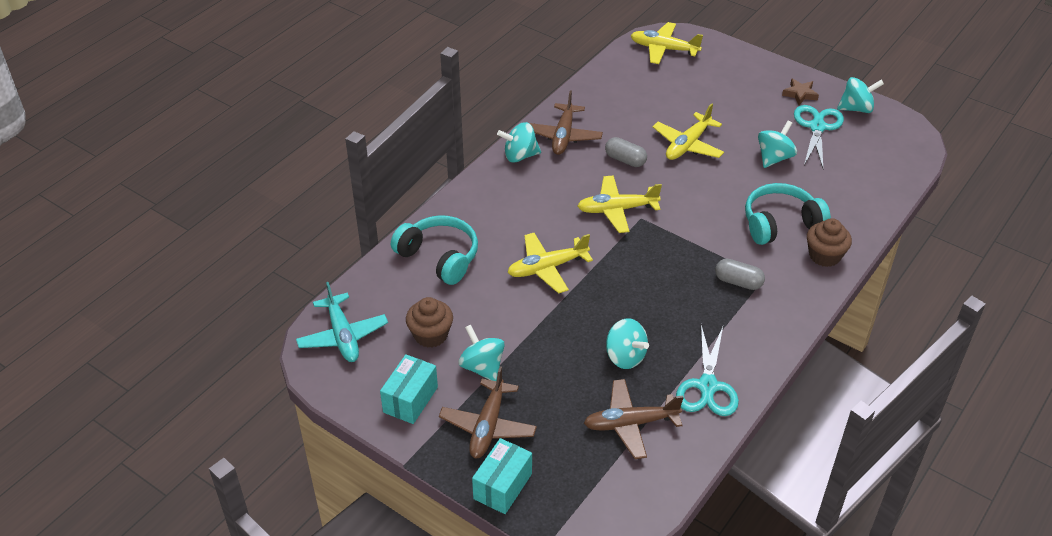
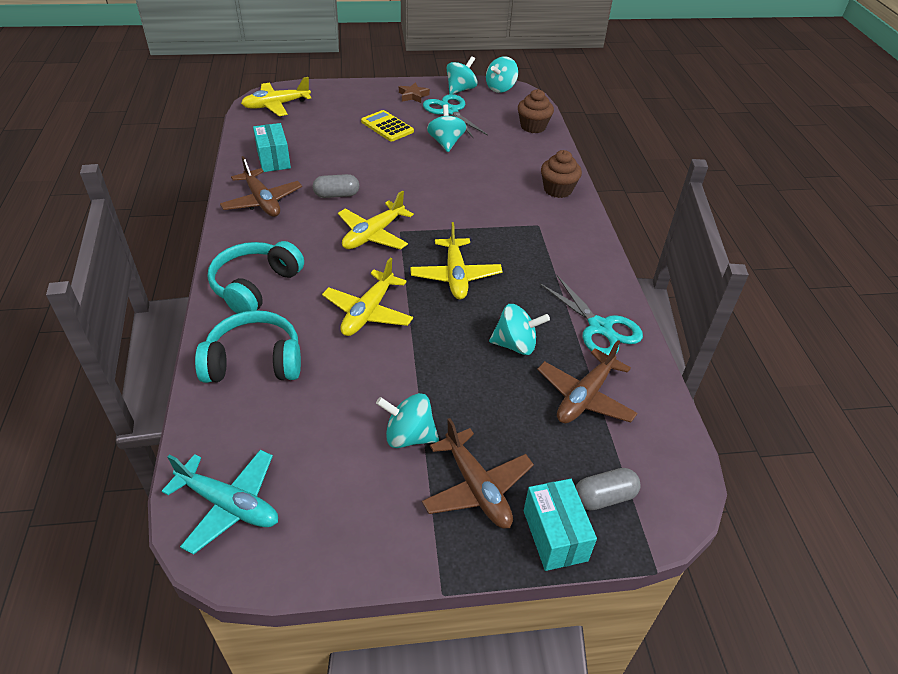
camera: 45 degrees left, 0 degrees up
(410, 399) = (375, 518): turquoise box -> turquoise box (274, 159)
(430, 335) = (325, 440): brown cupcake -> brown cupcake (533, 126)
(520, 156) = (239, 234): turquoise spinning top -> turquoise spinning top (500, 88)
(688, 145) = (373, 162): yellow plane -> yellow plane (455, 276)
(738, 116) = (387, 127): none -> yellow calculator
(738, 282) = (526, 238): grey capsule -> grey capsule (604, 497)
(780, 223) = (504, 183): turquoise headphones -> turquoise headphones (255, 286)

